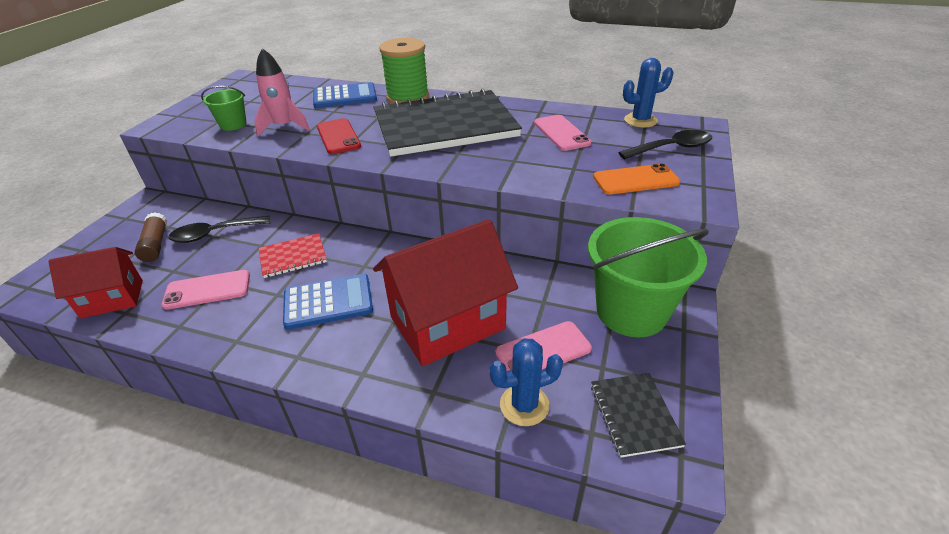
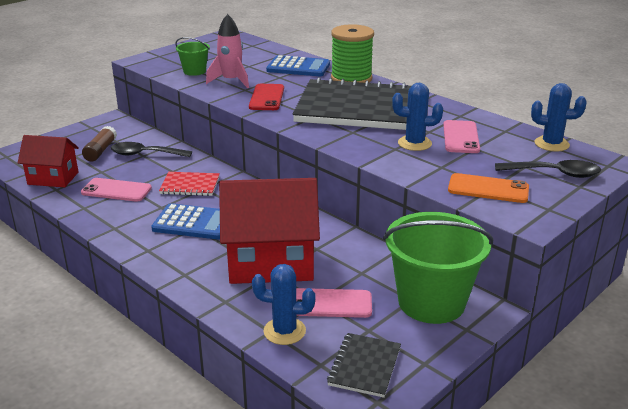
camera: 25 degrees right, 10 degrees down
(527, 150) = (414, 143): none -> blue cactus

